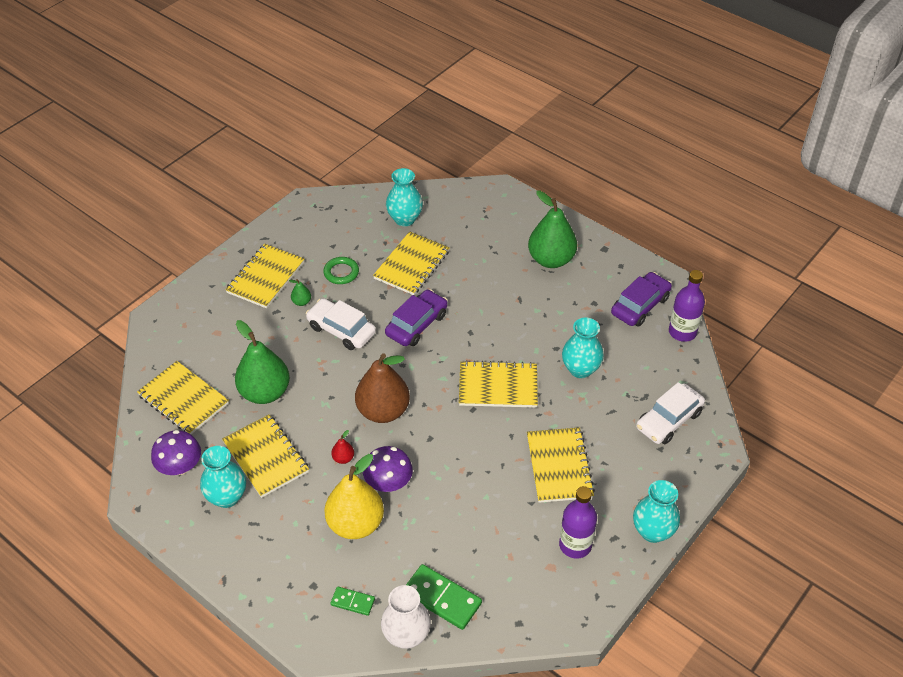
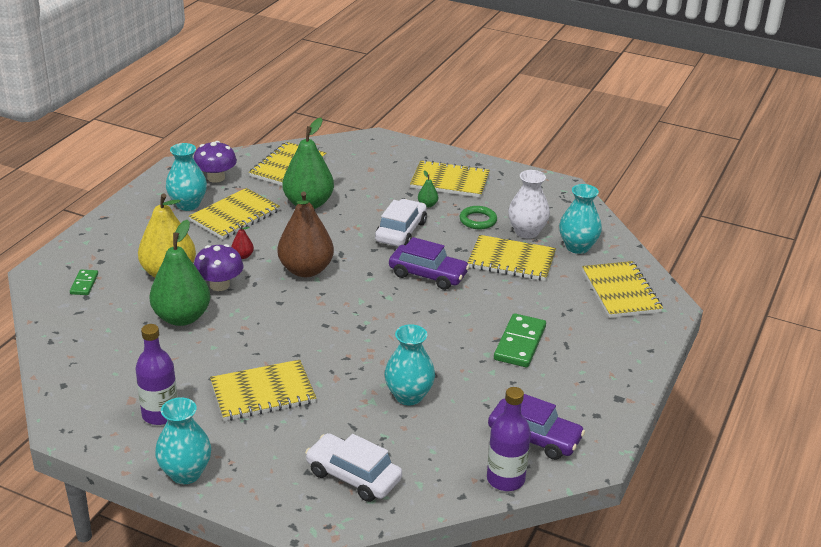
camera: 75 degrees right, 15 degrees down
(406, 635) = (49, 318): white vase -> white vase (527, 232)
(442, 598) = (90, 333): green domino -> green domino (520, 343)
(498, 386) = (362, 338): yellow notebook -> yellow notebook (621, 291)
(551, 259) = (574, 356): green pear -> green pear (182, 317)

